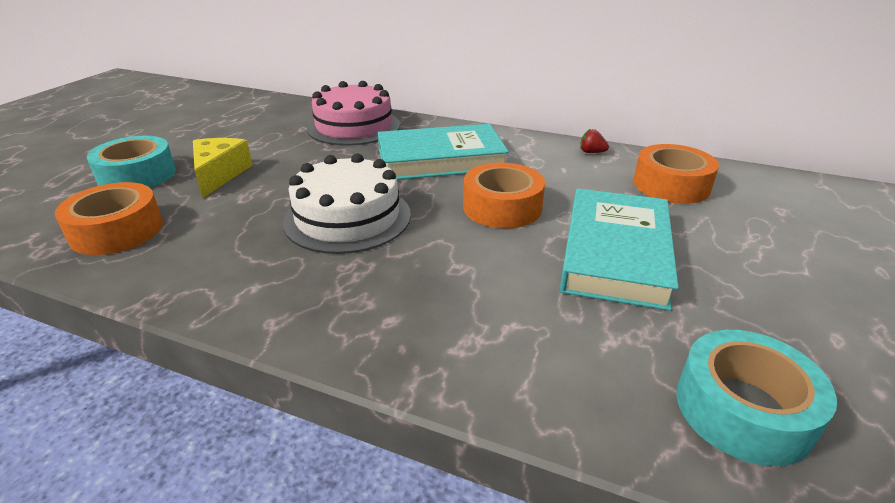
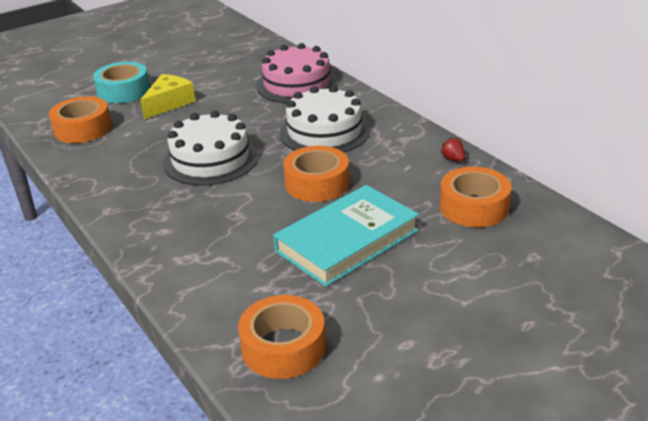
camera: 35 degrees right, 0 degrees up
(440, 159) = (324, 132): turquoise book -> white cake
(743, 409) = (283, 347): turquoise tape -> orange tape

